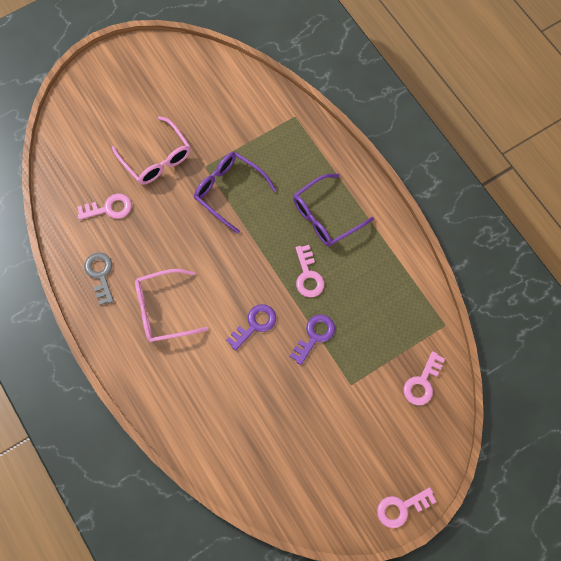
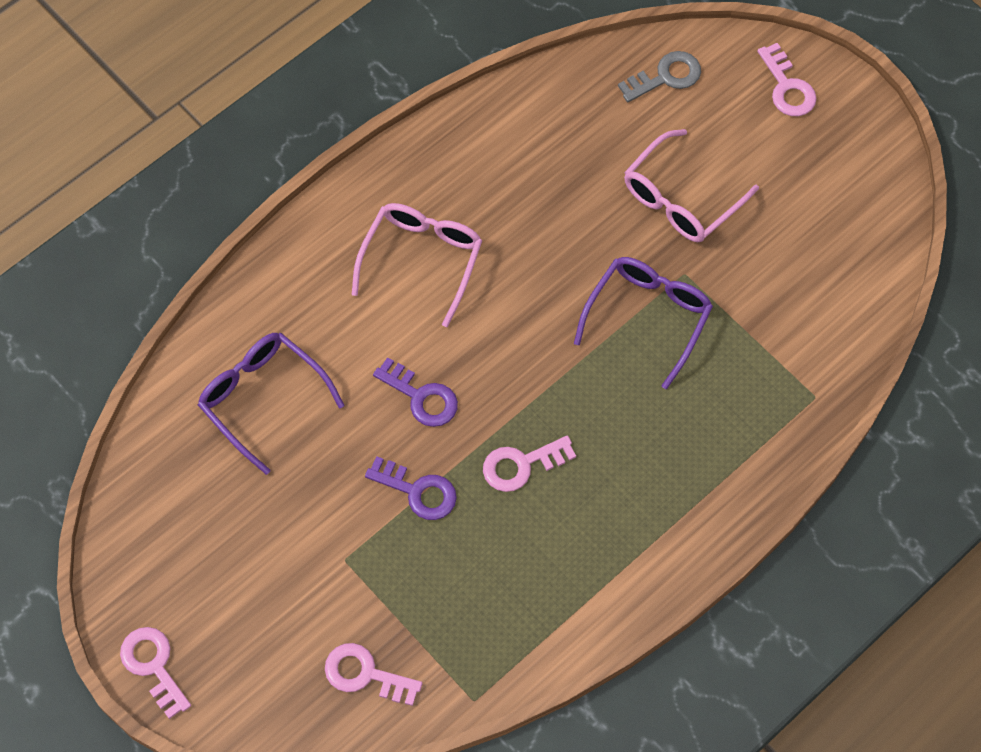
camera: 80 degrees right, 5 degrees down
(100, 274) = (463, 161): grey key -> grey key (666, 77)
(109, 208) = (577, 149): pink key -> pink key (787, 87)
(163, 310) = (422, 260): pink glasses -> pink glasses turned 45 degrees clockwise
(325, 216) = (635, 476): purple glasses -> purple glasses (262, 398)

